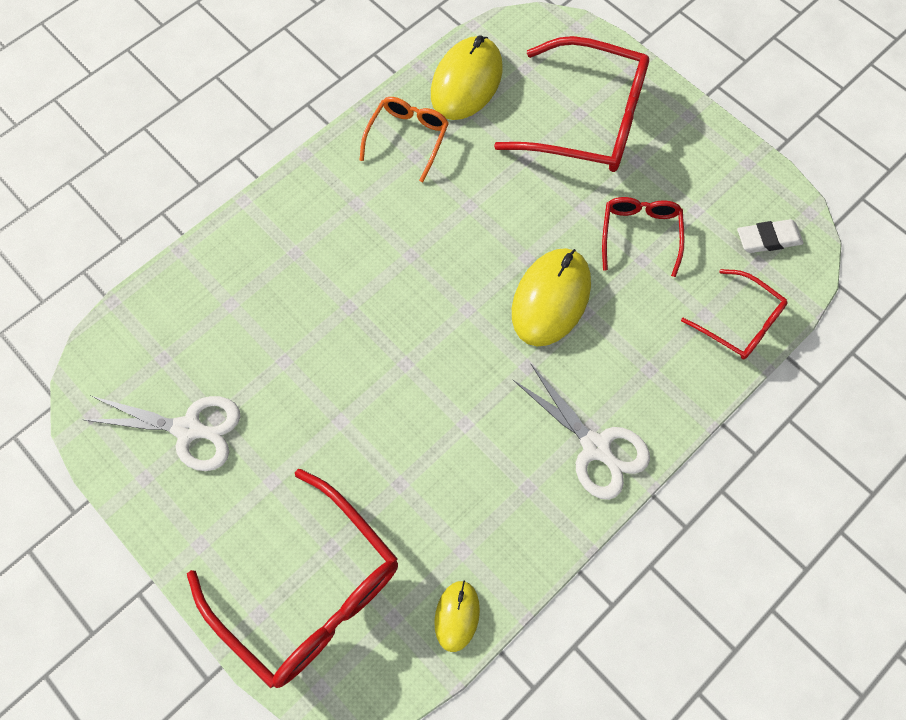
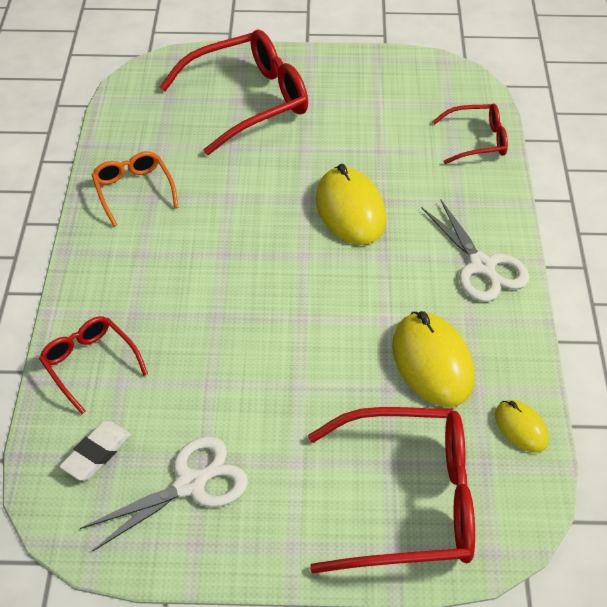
camera: 45 degrees left, 20 degrees down
(466, 82) = (136, 132): yellow mouse -> yellow mouse (432, 362)
(596, 448) = (482, 267): white scissors -> white scissors turned 60 degrees clockwise
(640, 235) = (361, 138): red glasses -> red glasses (90, 365)
(768, 239) = (438, 89): white eraser -> white eraser (96, 454)

